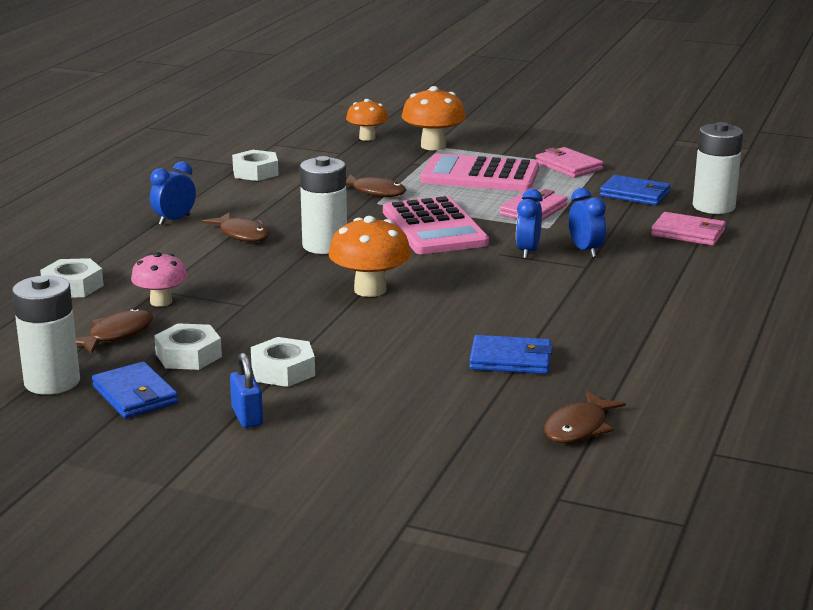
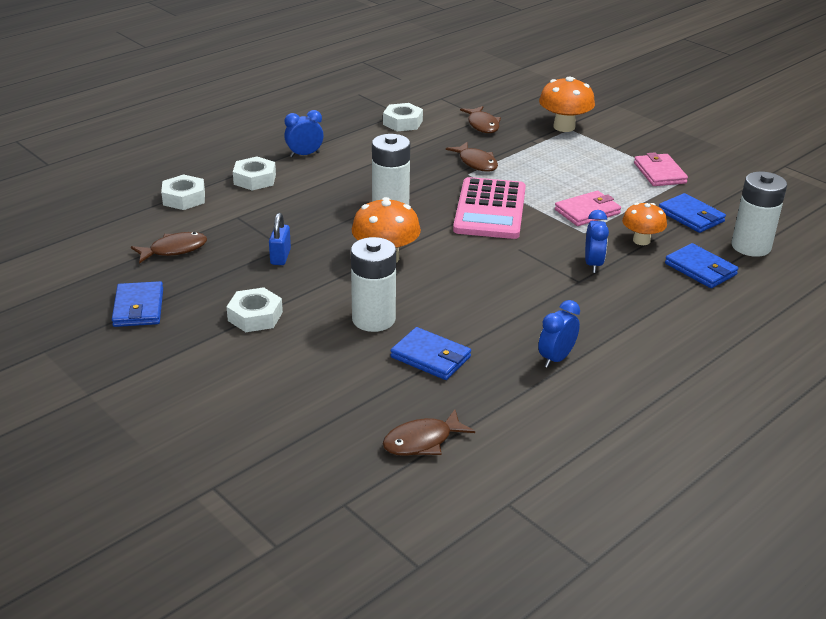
camera: 25 degrees right, 10 degrees up
(52, 382) = (97, 280): white battery -> white battery (373, 319)
(161, 302) = (229, 228): pink mushroom -> none
(188, 355) = (204, 283): white nut -> white nut (255, 179)
(242, 234) = (340, 180): brown fish -> brown fish (482, 125)
(247, 417) = (193, 351): blue padlock -> blue padlock (280, 257)
(367, 138) = (518, 107): orange mushroom -> orange mushroom (641, 240)
(480, 175) = (575, 166): pink calculator -> none
(528, 252) = (543, 253): blue clock -> blue clock (556, 358)
(688, 233) = (700, 269): pink wallet -> blue wallet

